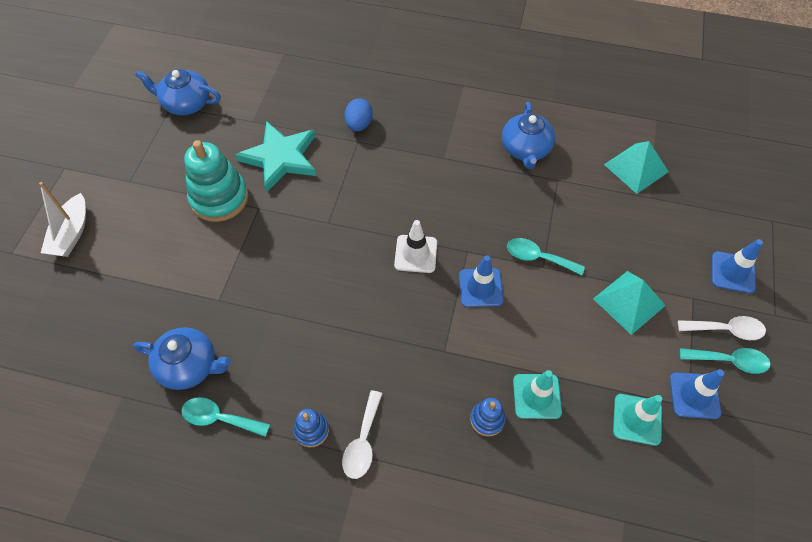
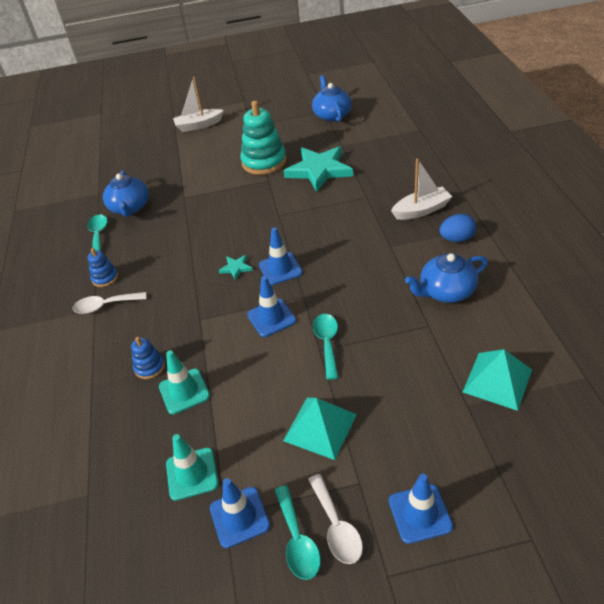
camera: 70 degrees right, 15 degrees down
(359, 124) = (384, 190): blue egg -> blue egg (456, 239)
(387, 291) = (236, 268): none -> turquoise star
(410, 113) = (421, 210): none -> white boat
(416, 254) = (280, 269): white traffic cone -> blue traffic cone

